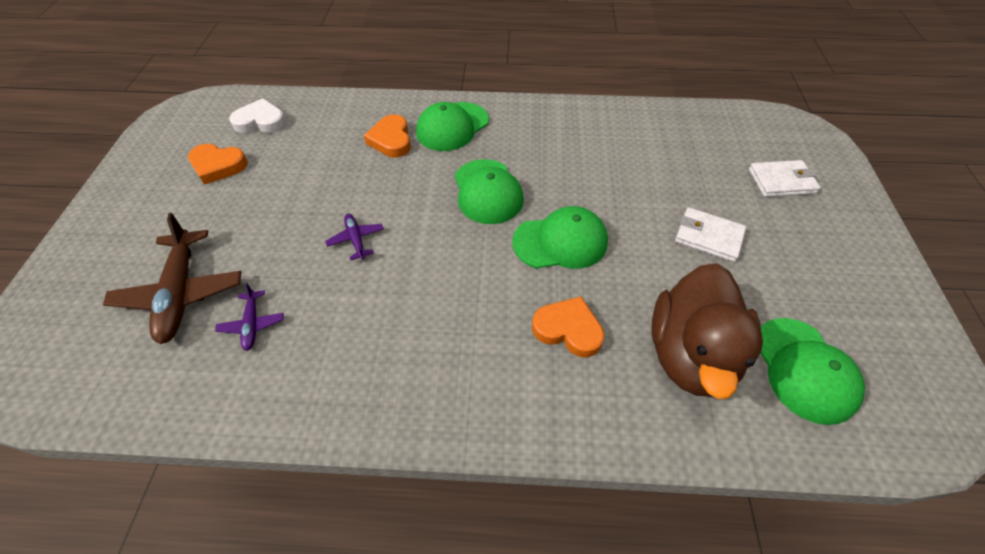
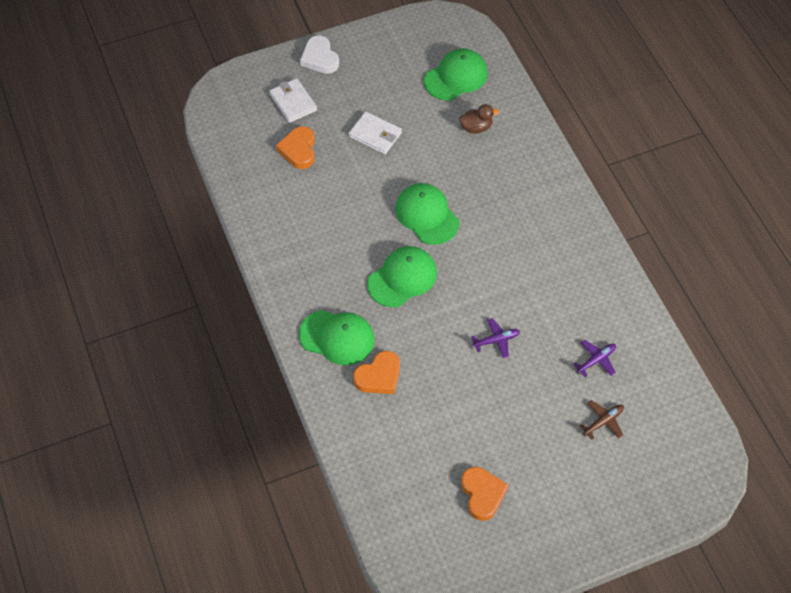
camera: 115 degrees left, 5 degrees up
(181, 293) = (603, 421): brown plane -> brown plane, size x0.49
(260, 121) = (411, 502): white heart -> white heart (320, 58)
(356, 239) = (496, 340): purple plane -> purple plane turned 150 degrees counterclockwise
(568, 329) = (495, 189): orange heart -> orange heart (298, 150)
(691, 354) = (476, 127): brown duck -> brown duck, size x0.43
(708, 237) = (375, 135): white wallet -> white wallet turned 60 degrees counterclockwise

